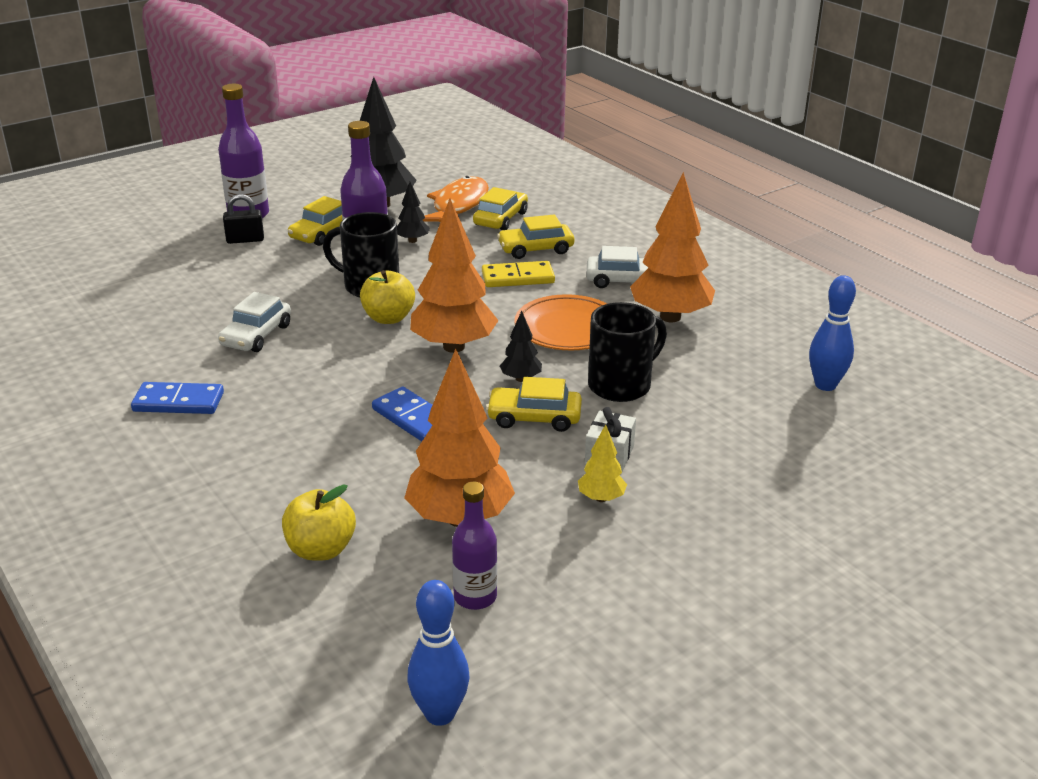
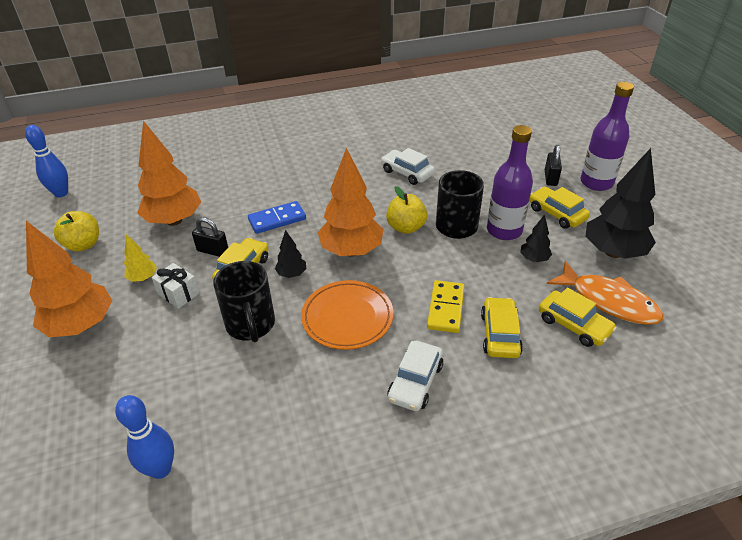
camera: 110 degrees right, 10 degrees up
(178, 402) = (346, 144): blue domino -> none
(321, 549) = (190, 175): yellow apple -> yellow apple (83, 245)
(475, 597) = (114, 215): purple bottle -> none
(511, 454) = (213, 251): none -> black padlock
(670, 317) = (334, 394): orange tree -> orange tree (81, 325)

